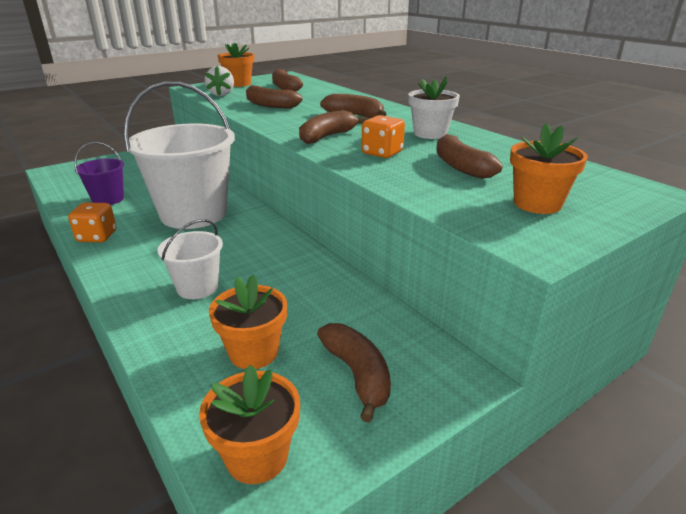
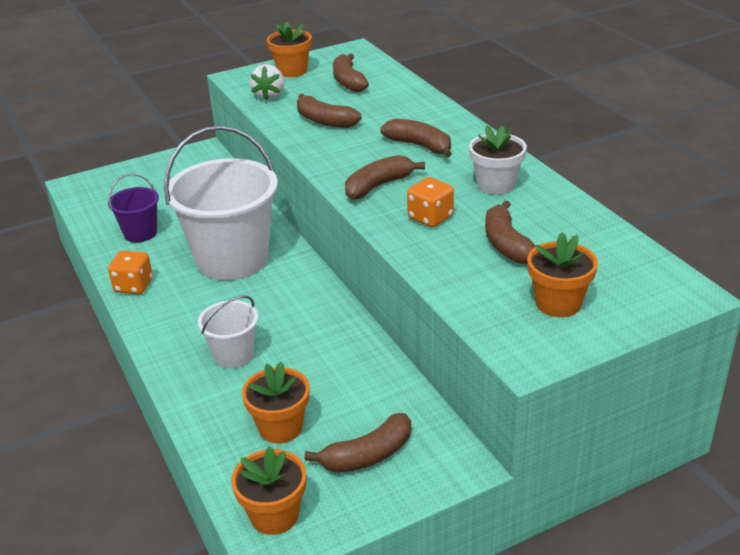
camera: 10 degrees right, 5 degrees up
(357, 374) = (368, 455): brown banana -> brown banana turned 75 degrees clockwise

